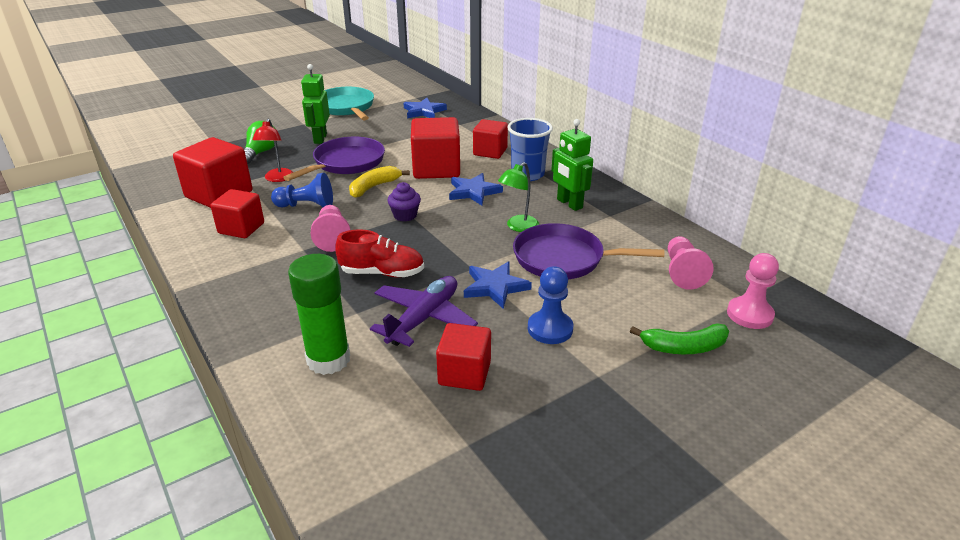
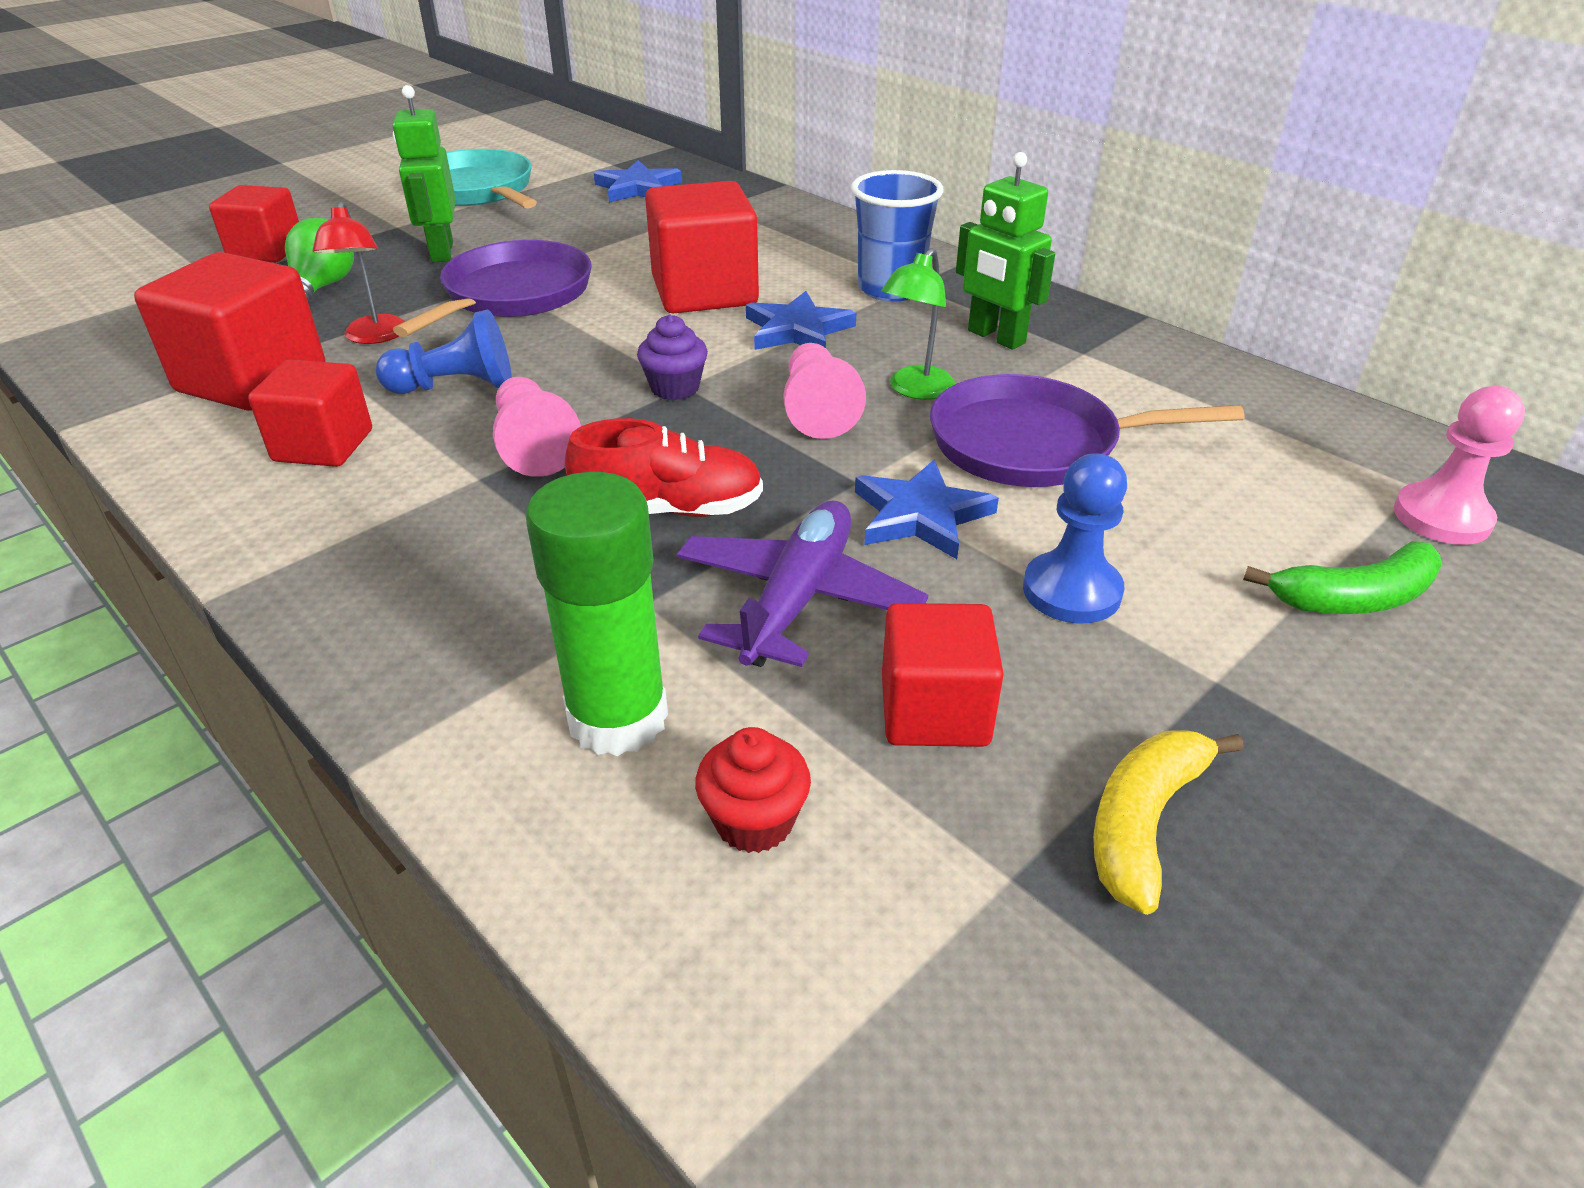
camera: 10 degrees left, 5 degrees up
(370, 408) = (754, 821): none -> red cupcake
(374, 187) = (589, 337): yellow banana -> yellow banana (1144, 823)
(490, 152) = (799, 253): red cube -> red cube (266, 251)
(682, 272) = (1274, 448): pink pawn -> pink pawn (817, 410)

